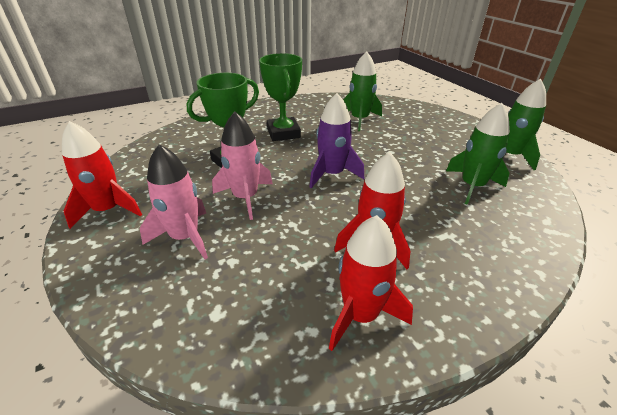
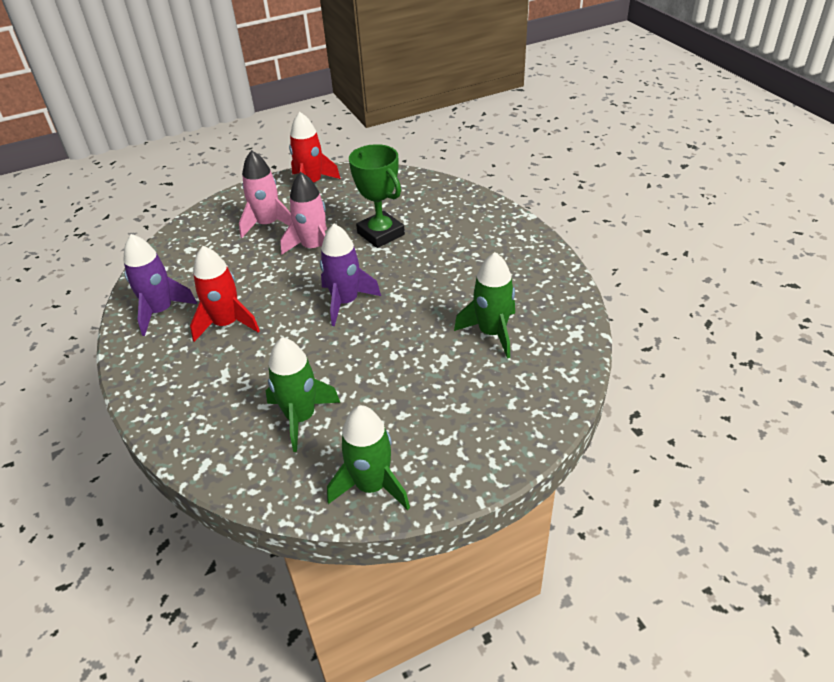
camera: 95 degrees right, 5 degrees up
(283, 133) = (446, 263): green trophy -> none
(360, 314) = (161, 311): red rocket -> purple rocket

